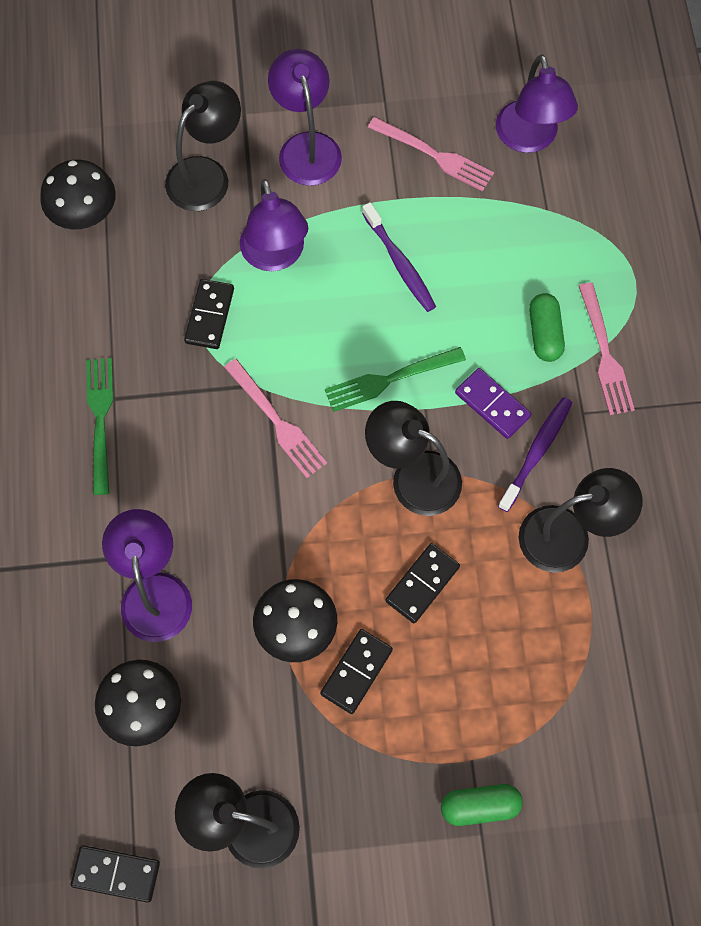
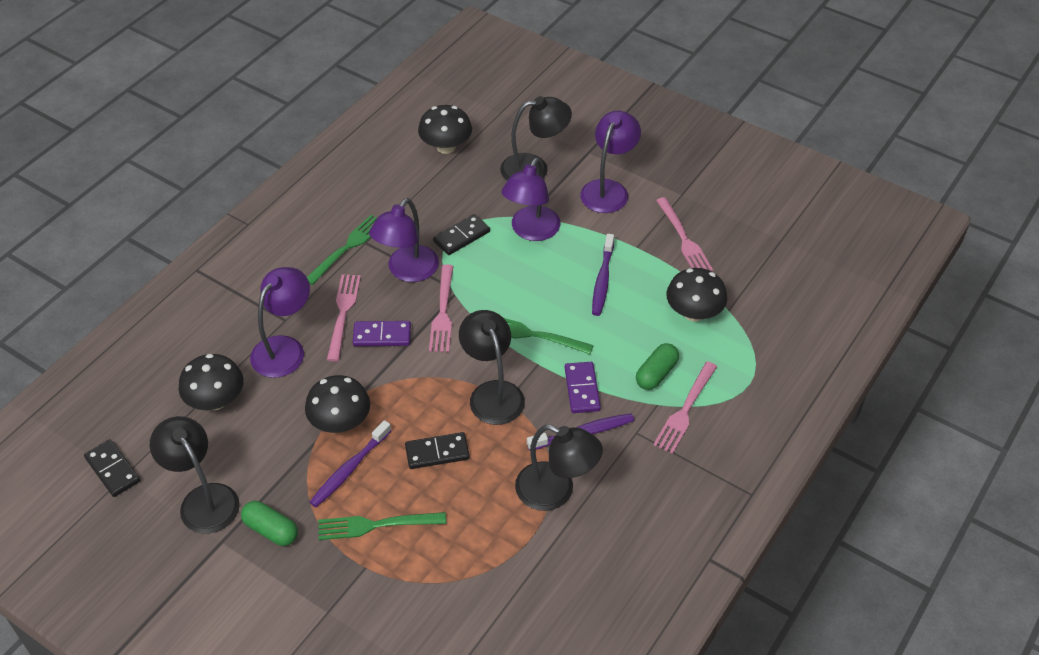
camera: 40 degrees right, 20 degrees down
(175, 502) = (343, 313): none -> pink fork
(241, 497) = (382, 336): none -> purple domino
(356, 672) = (349, 469): black domino -> purple toothbrush
(440, 708) = (376, 525): none -> green fork
(480, 806) = (343, 595): green capsule -> green capsule (271, 530)
(518, 237) = (694, 313): none -> black mushroom
(529, 139) = (756, 266): purple lamp -> purple lamp (407, 271)

